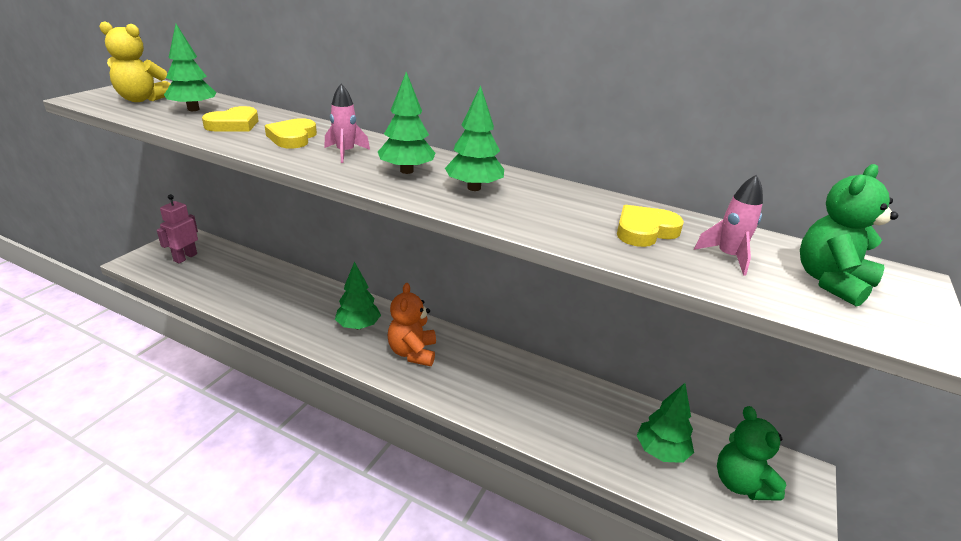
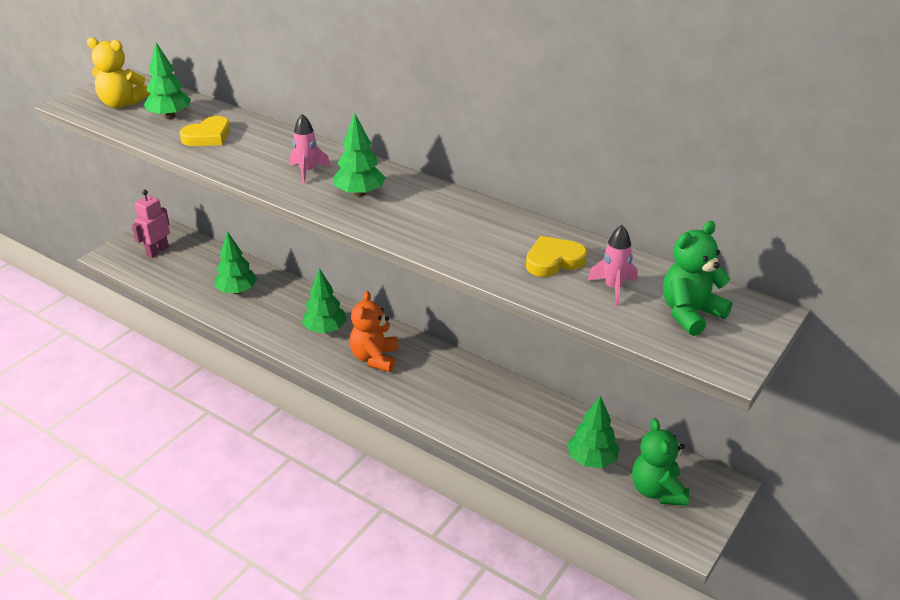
camera: 10 degrees right, 5 degrees up
(292, 137) = (261, 152): yellow heart -> none
(474, 188) = (416, 213): green tree -> green tree (237, 291)

